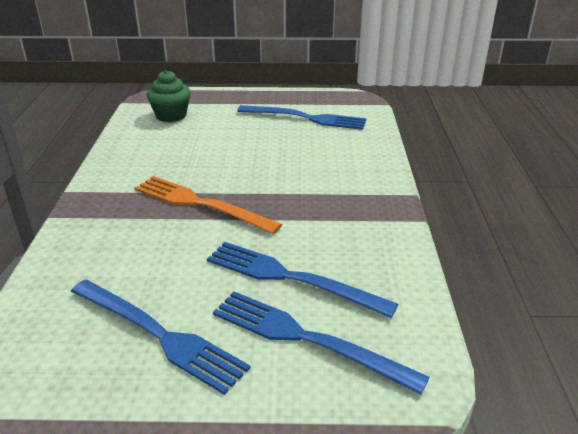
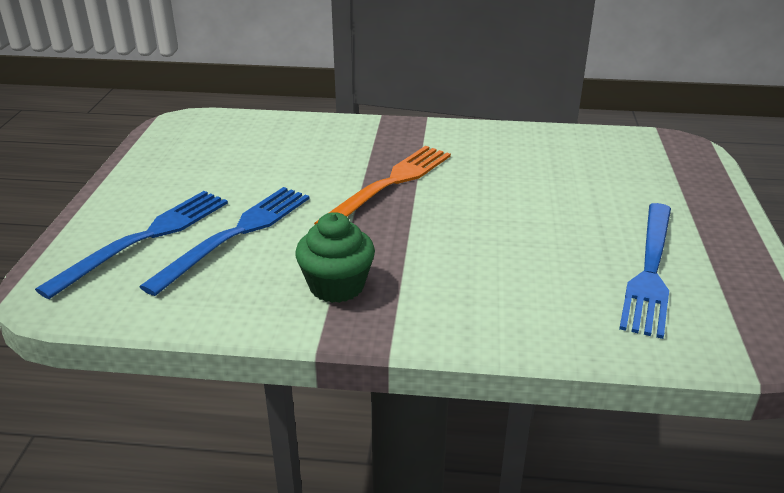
camera: 95 degrees right, 0 degrees up
(158, 334) = (193, 170): blue fork -> none
(171, 115) = (623, 159): green cupcake -> green cupcake (336, 286)

